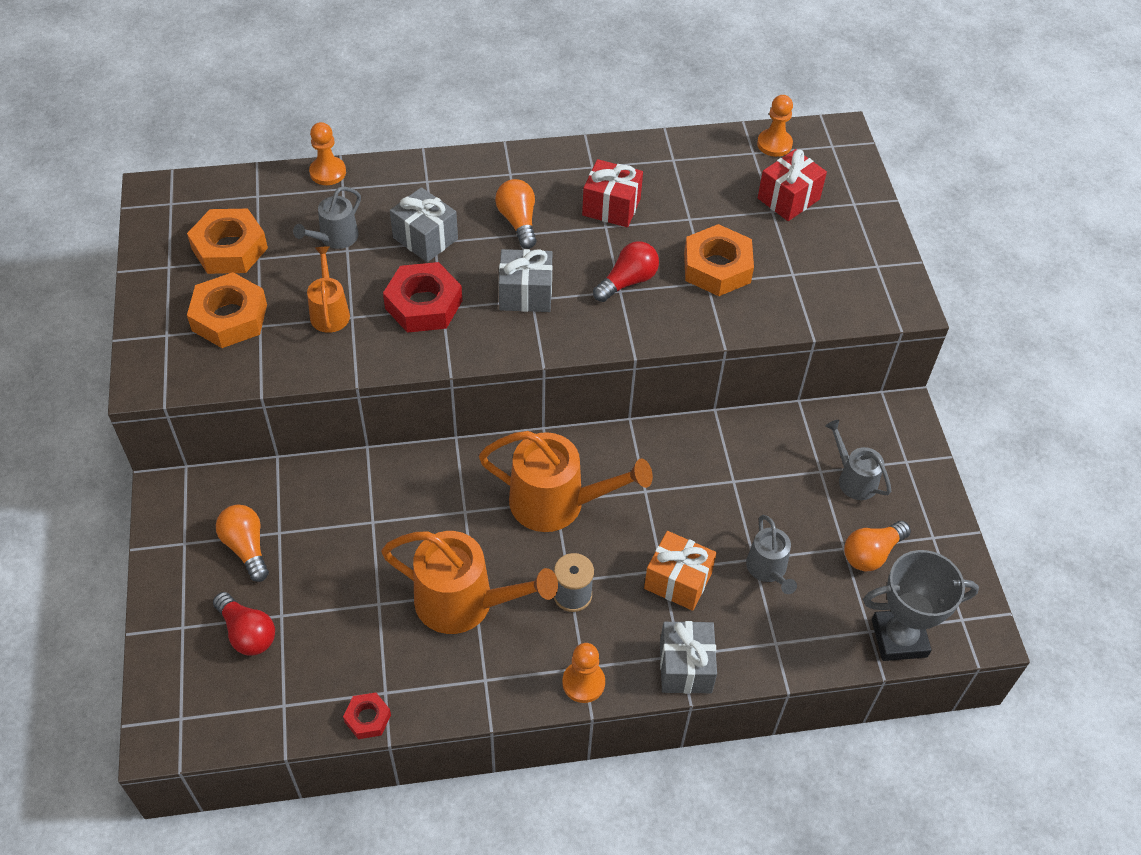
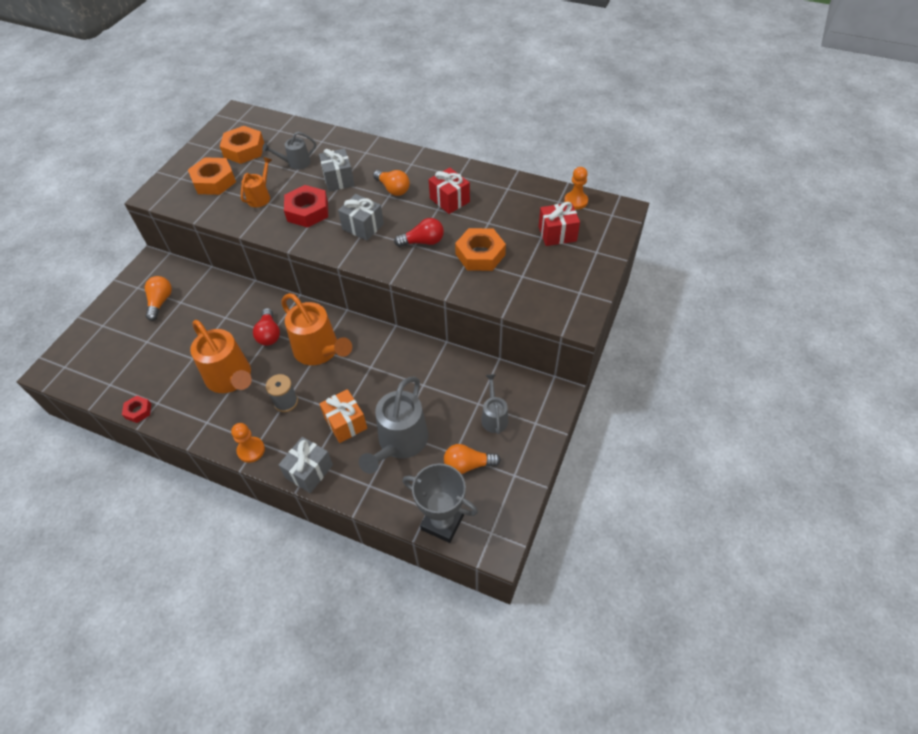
camera: 35 degrees right, 0 degrees up
(247, 633) = (125, 342): red light bulb -> red light bulb (269, 334)
(328, 172) = (321, 131): orange pawn -> none
(518, 221) = (393, 189): orange light bulb -> orange light bulb turned 120 degrees clockwise
(768, 569) = (400, 442): grey watering can -> grey watering can, size x1.84

